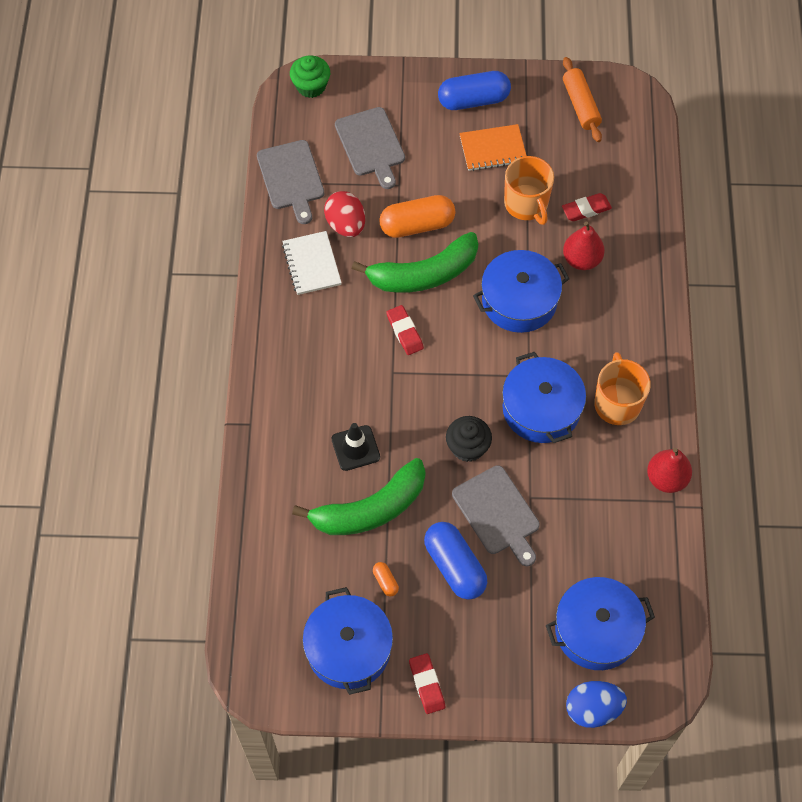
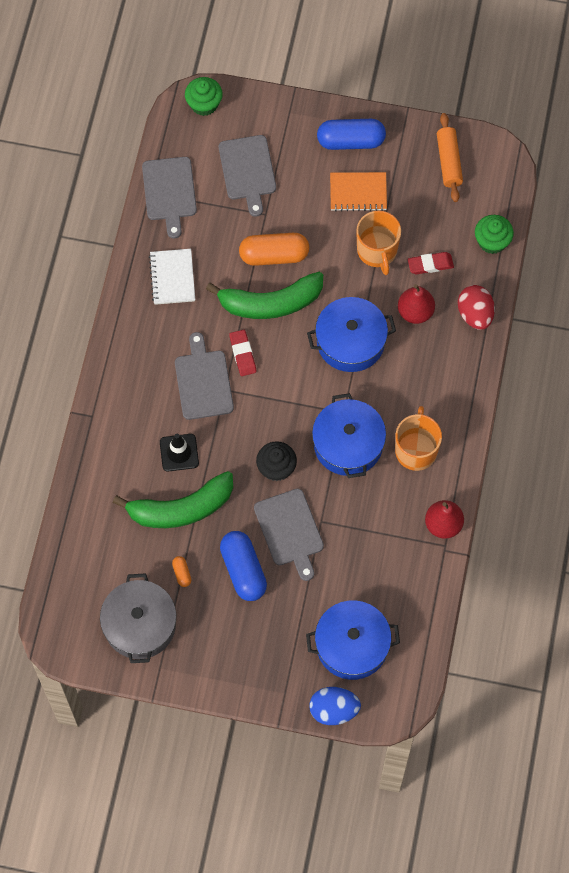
camera: 10 degrees right, 5 degrees up
(346, 225) = (210, 245): red egg -> red egg (475, 314)
(348, 648) = (140, 625): blue pot -> grey pot
(367, 367) = (203, 382): none -> grey cutting board
(427, 684) = (199, 666): red eraser -> none
(645, 176) = (492, 241): none -> green cupcake

